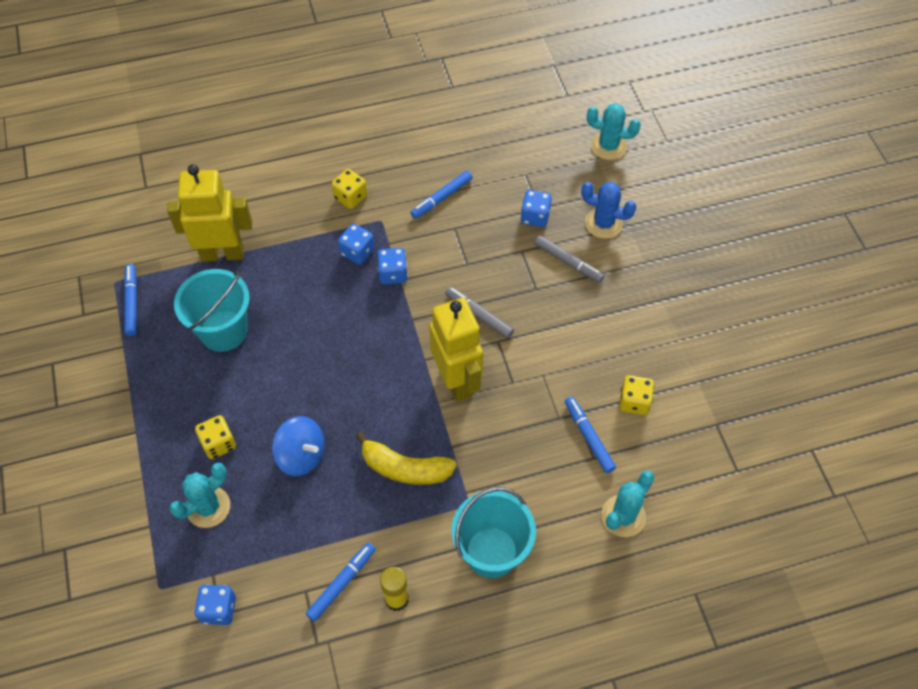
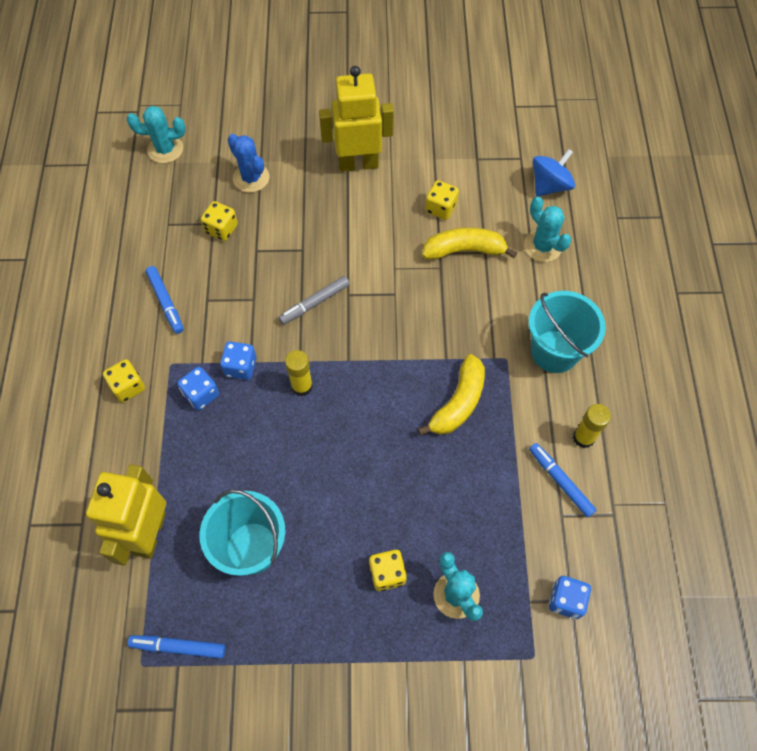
camera: 75 degrees left, 5 degrees up
(301, 455) = (421, 493): blue spinning top -> blue spinning top (549, 185)
(386, 328) = (302, 386): none -> yellow glue stick
(456, 380) = (379, 338): yellow robot -> yellow robot (358, 164)
(535, 217) = (221, 229): blue dice -> yellow dice
(568, 262) = (283, 217): grey marker -> none
(588, 437) = (465, 250): blue marker -> yellow banana
(603, 223) = (251, 178): blue cactus -> blue cactus turned 75 degrees counterclockwise
(608, 146) = (165, 149): turquoise cactus -> turquoise cactus turned 60 degrees clockwise

